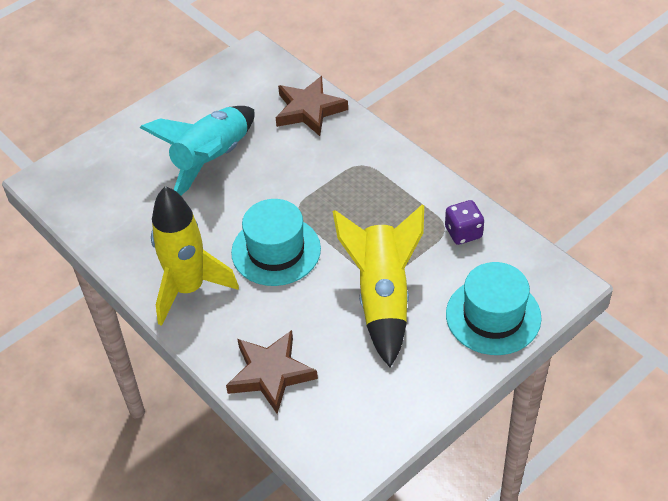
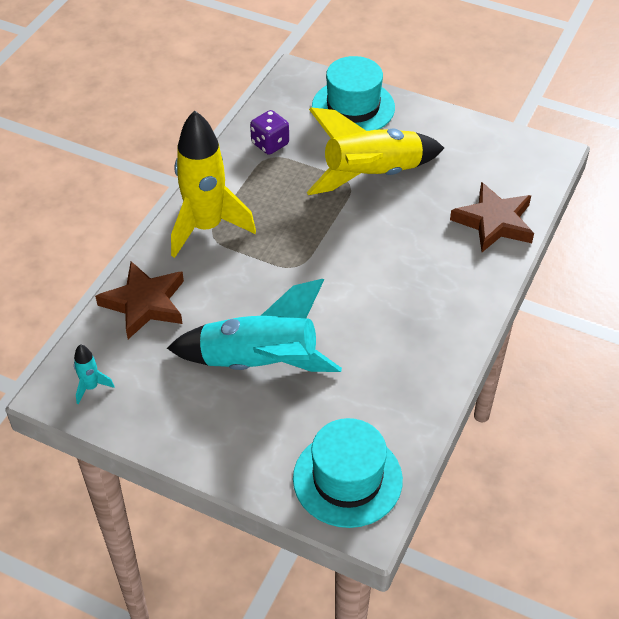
camera: 115 degrees left, 0 degrees up
(189, 289) = (440, 313): yellow rocket -> yellow rocket (206, 227)
(247, 69) = (91, 387): none -> turquoise rocket
(276, 250) = (358, 264): turquoise hat -> turquoise hat (347, 479)

